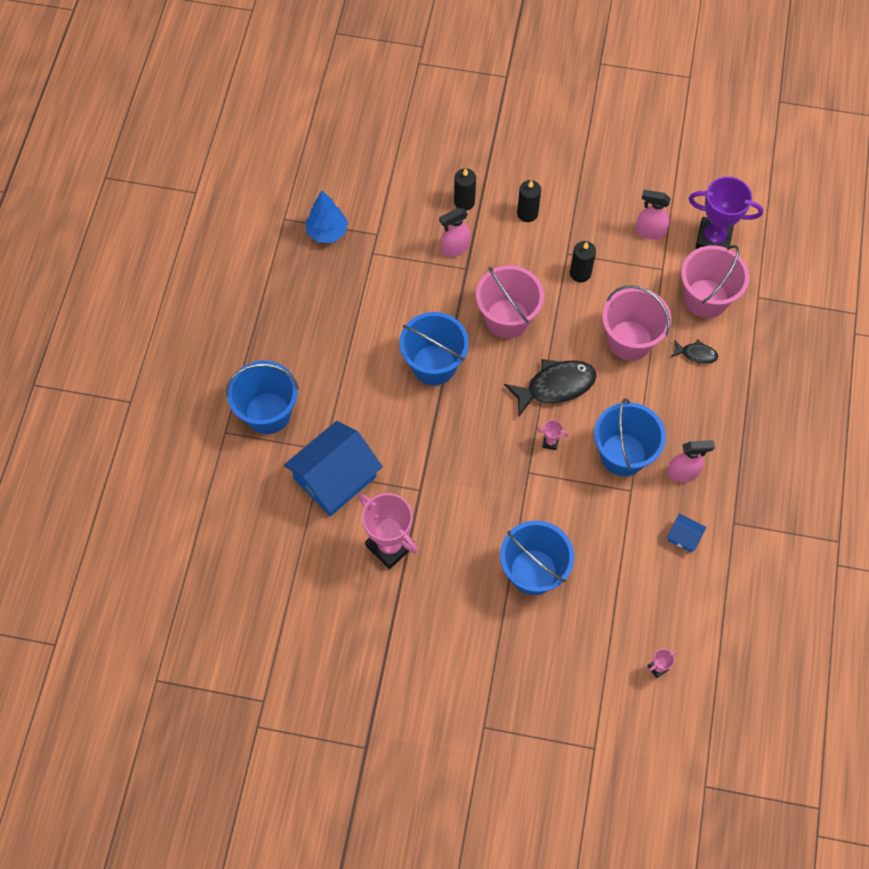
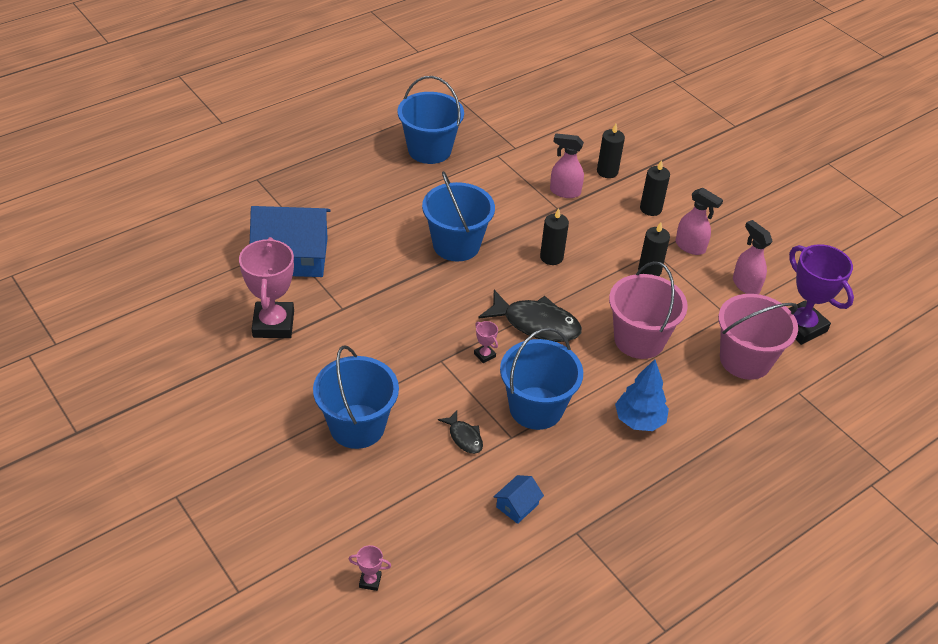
camera: 40 degrees right, 20 degrees down
(268, 413) = (300, 189): blue bucket -> blue bucket (429, 150)
(327, 232) = (480, 124): blue tree -> blue tree (639, 420)
(507, 318) = (551, 257): pink bucket -> black candle
(683, 473) = (574, 460): pink spray bottle -> pink spray bottle (690, 247)
(684, 536) = (517, 505): blue house -> blue house turned 60 degrees clockwise
(696, 354) = (689, 390): black fish -> black fish (464, 437)

